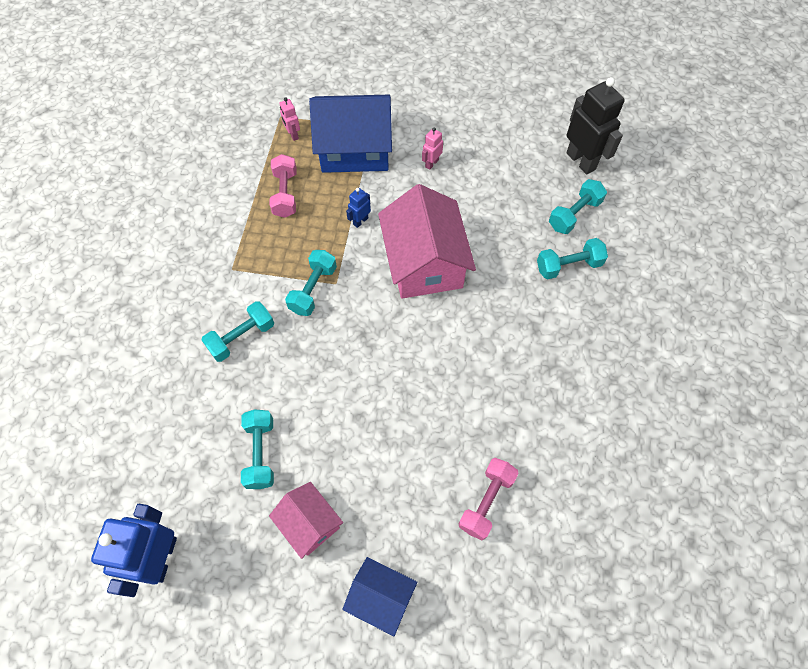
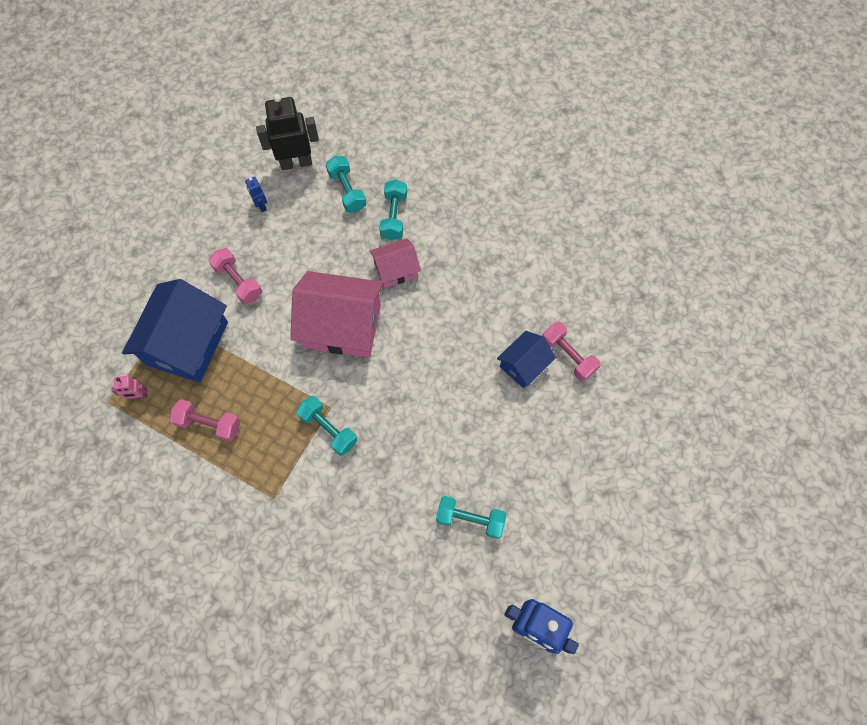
camera: 70 degrees left, 5 degrees up
(242, 337) = (352, 507): turquoise dumbbell -> none
(309, 523) = (543, 495): pink house -> pink house (396, 270)
(360, 221) = (273, 365): blue robot -> blue robot (261, 205)
(381, 597) = (615, 457): blue house -> blue house (524, 365)
(431, 163) = (238, 282): pink robot -> pink dumbbell

